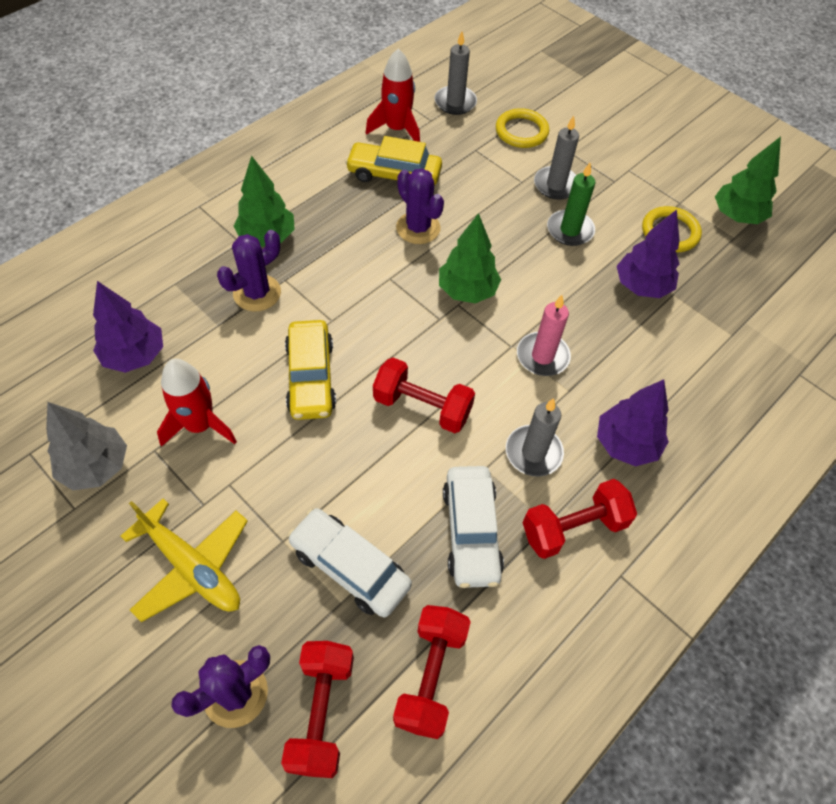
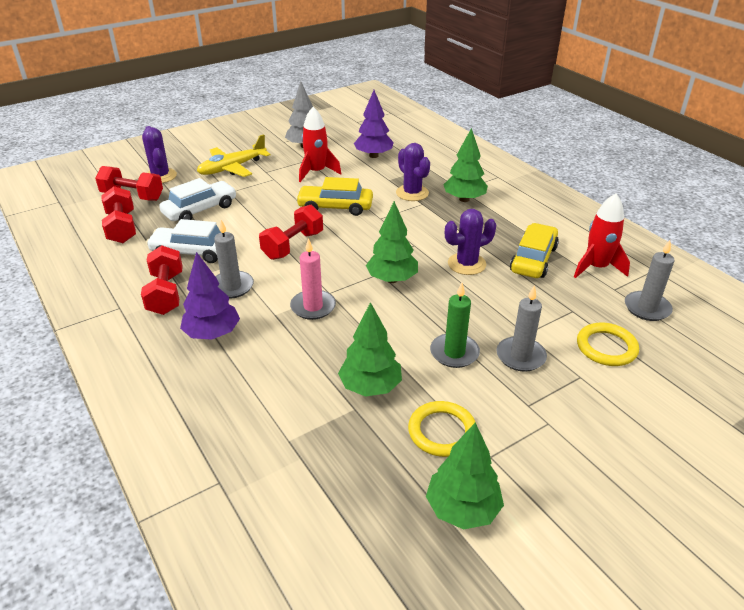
camera: 105 degrees right, 20 degrees down
(431, 676) = (122, 228): red dumbbell -> red dumbbell turned 45 degrees clockwise
(642, 286) = (370, 387): purple tree -> green tree

